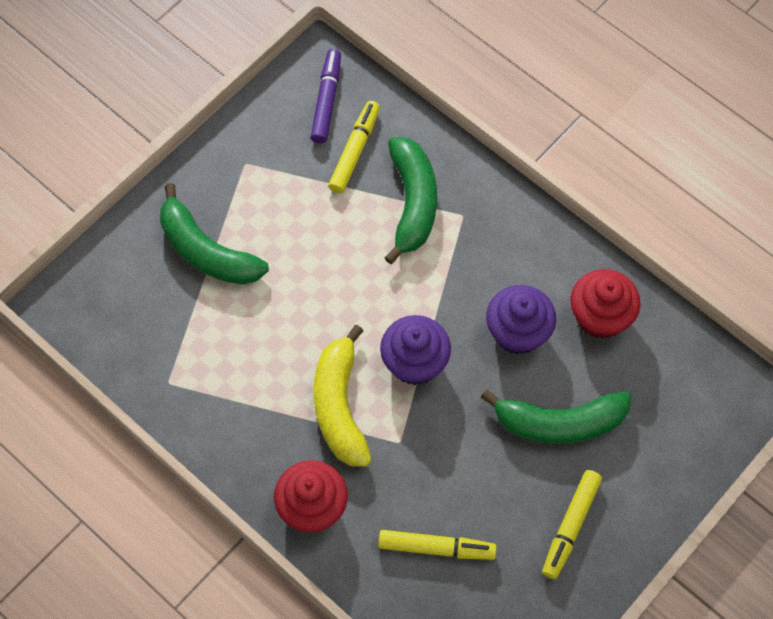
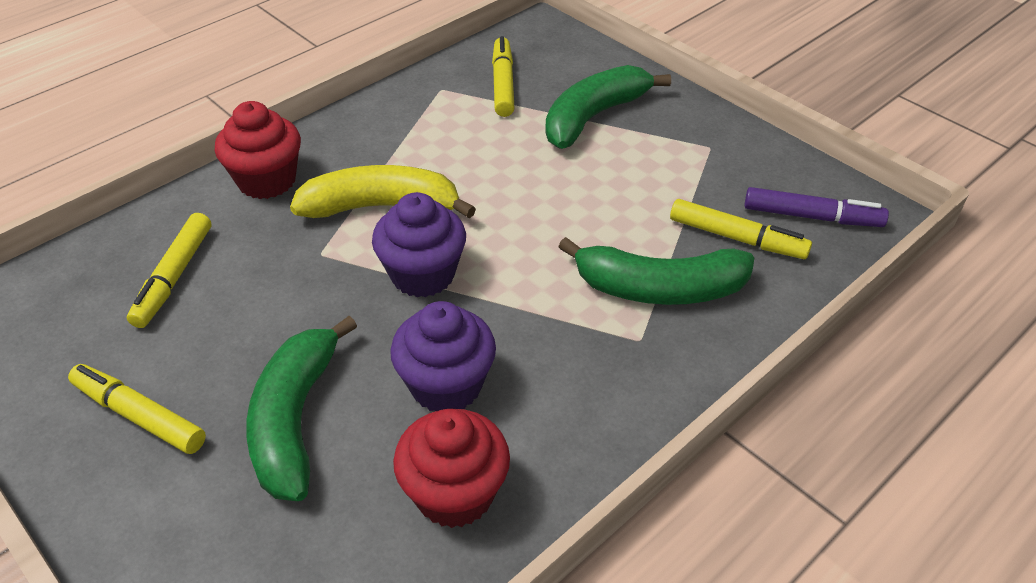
camera: 95 degrees right, 20 degrees down
(158, 329) = (503, 84): none -> yellow marker

